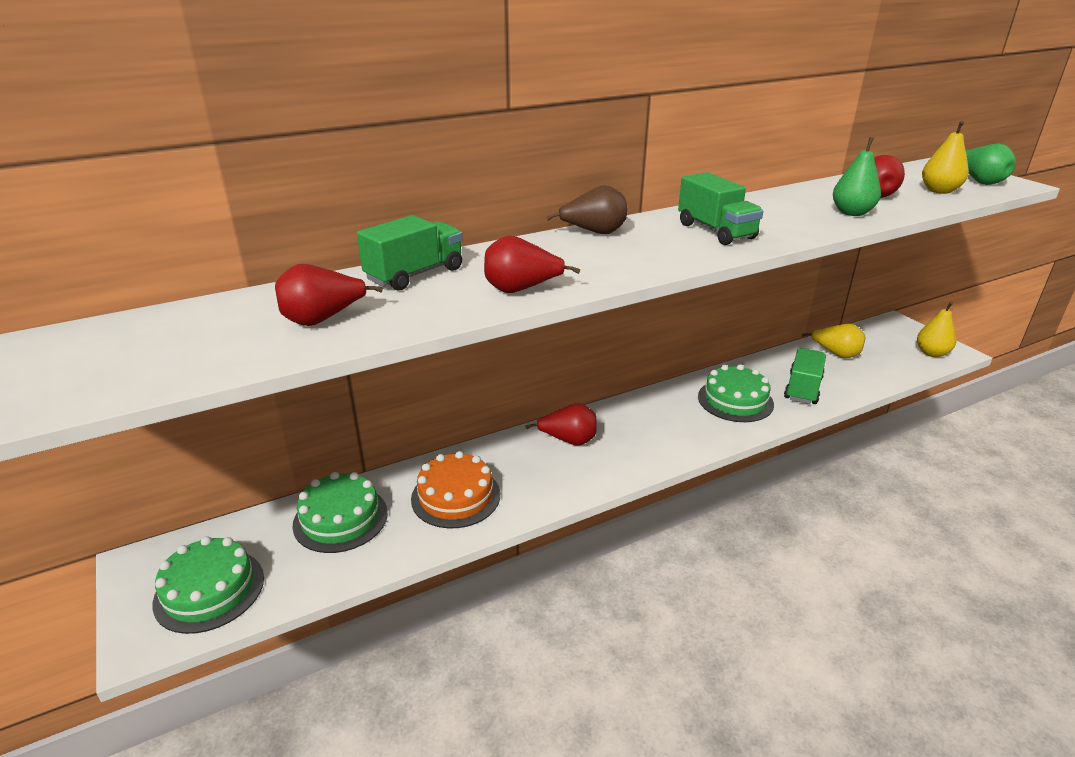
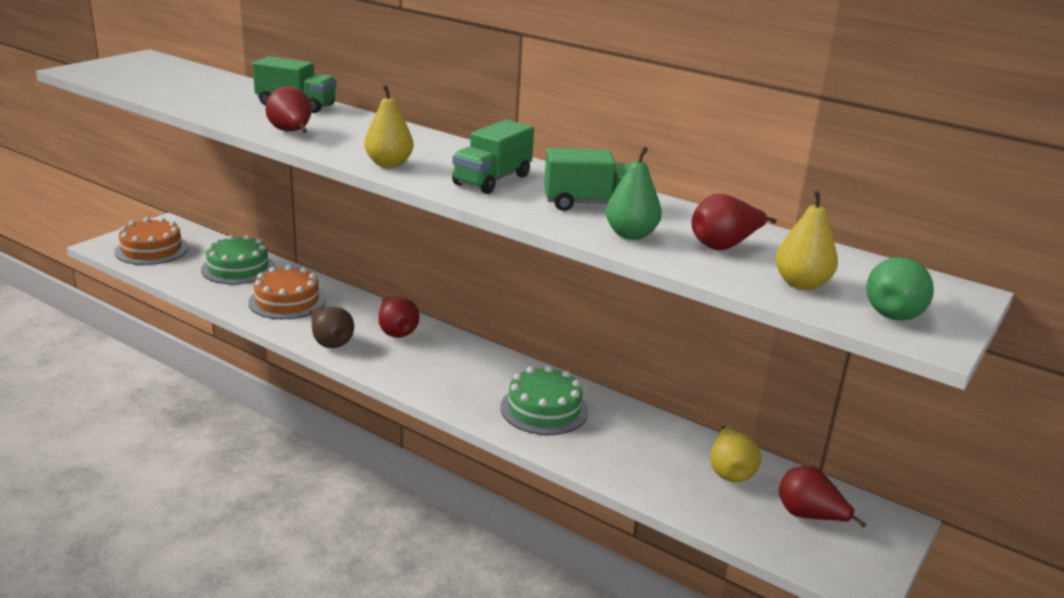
camera: 60 degrees right, 5 degrees down
(209, 590) = (152, 249): green cake -> orange cake
(322, 320) = (206, 97): red pear -> red pear (809, 516)
(594, 233) = (437, 141): brown pear -> brown pear (330, 342)
(803, 388) = (613, 451): green truck -> green truck (591, 204)
(931, 353) = (829, 558): yellow pear -> yellow pear (389, 164)

